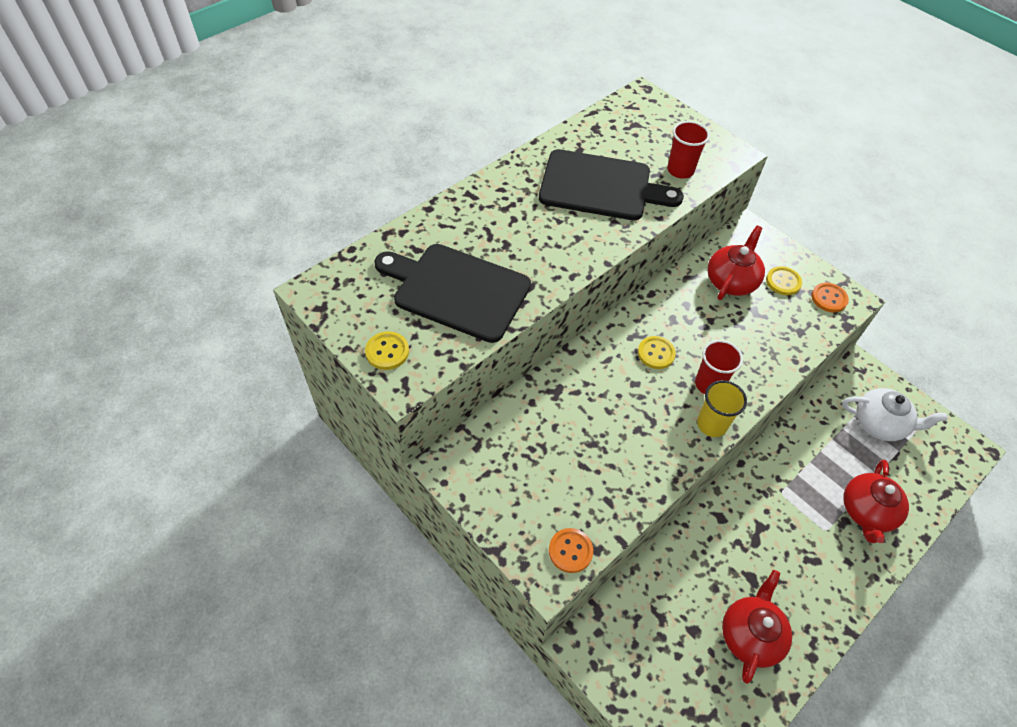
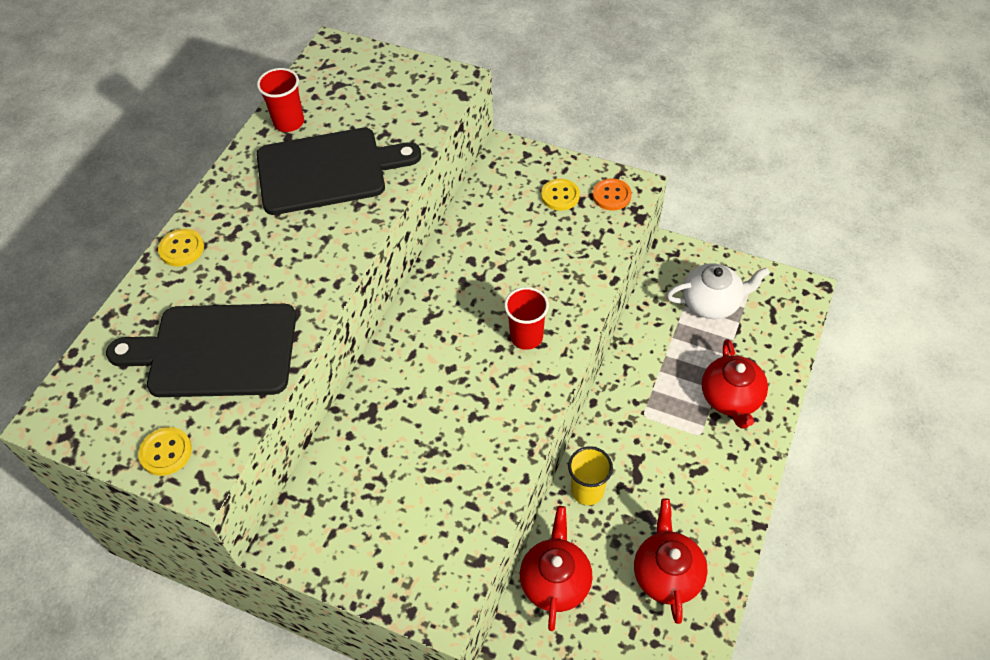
camera: 20 degrees left, 0 degrees up
(570, 551) = (453, 575): orange button -> none
(656, 353) = (459, 326): yellow button -> yellow button (182, 249)
(680, 170) = (406, 120): red cup -> red cup (289, 122)
(711, 424) = (545, 378): yellow cup -> yellow cup (587, 491)
(731, 281) = (507, 216): red teapot -> red teapot (555, 581)

